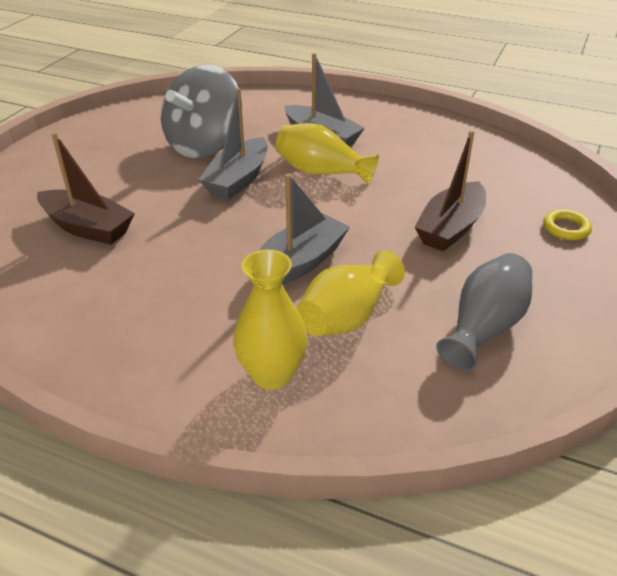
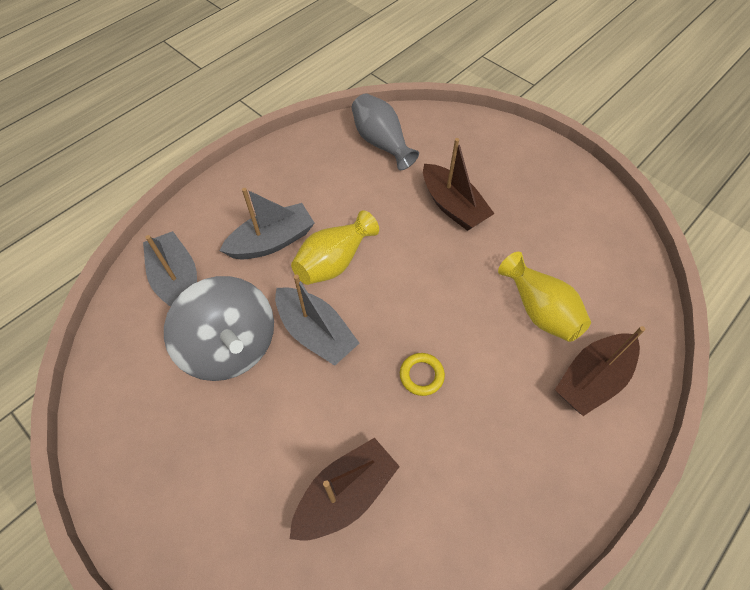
camera: 70 degrees left, 20 degrees up
(272, 375) = (592, 379): yellow vase -> brown boat
(300, 263) = (465, 321): grey boat -> grey boat (177, 280)
(484, 327) = (569, 235): grey vase -> grey vase (381, 142)
(566, 228) = (476, 143): yellow ring -> yellow ring (421, 375)

